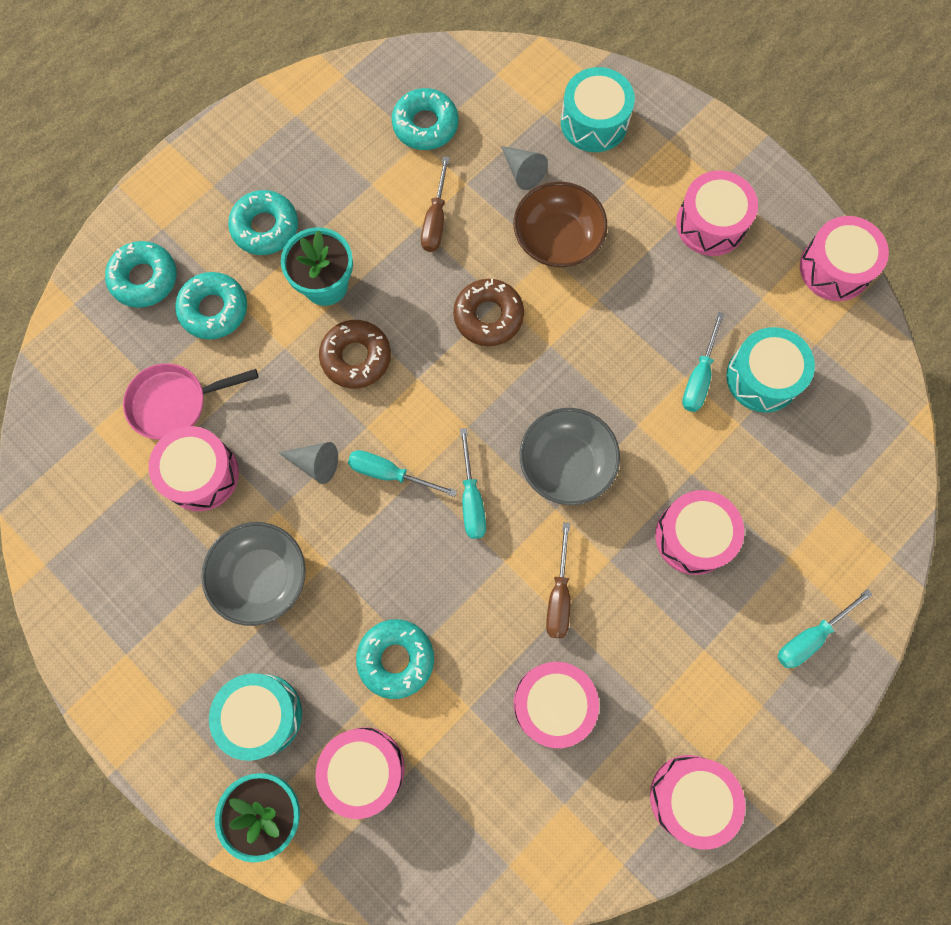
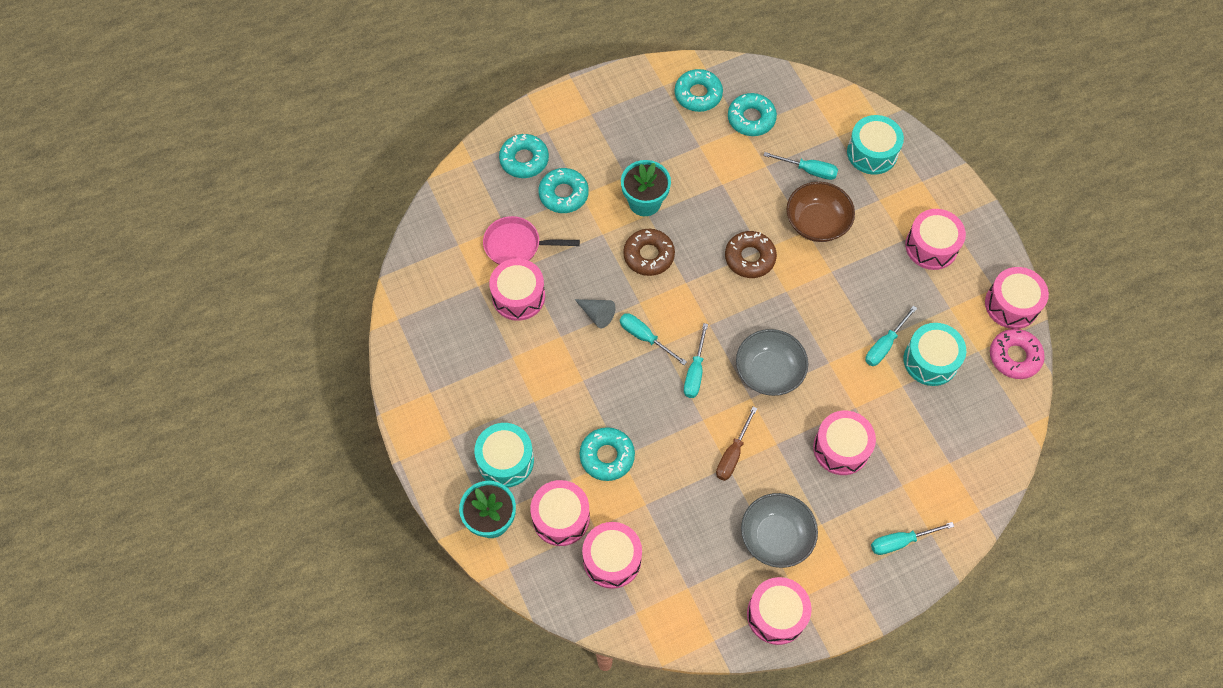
camera: 20 degrees right, 10 degrees down
(261, 577) = (535, 374): grey bowl -> grey bowl (776, 536)
(265, 227) = (617, 152): turquoise donut -> turquoise donut (698, 94)
(436, 220) = (736, 183): brown screwdriver -> none
(522, 172) = (808, 170): grey cone -> turquoise screwdriver
(553, 703) = (703, 521): pink drum -> pink drum (612, 559)
(862, 336) = (1014, 357): none -> pink donut

